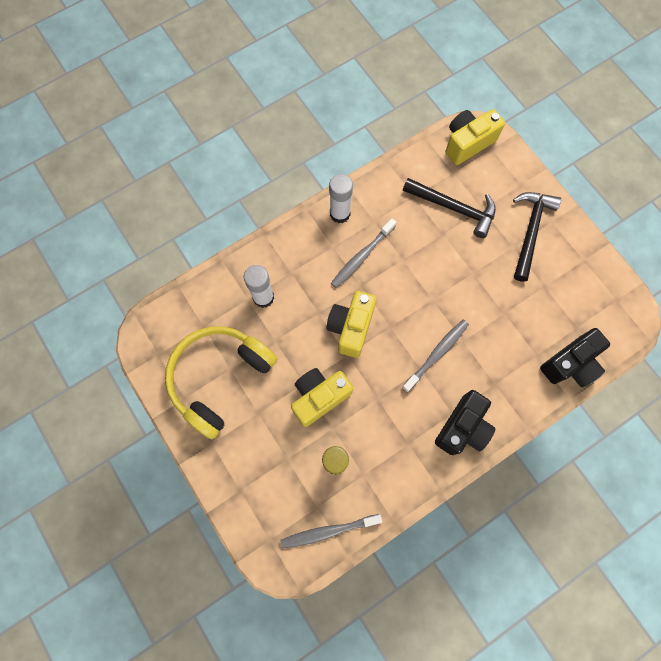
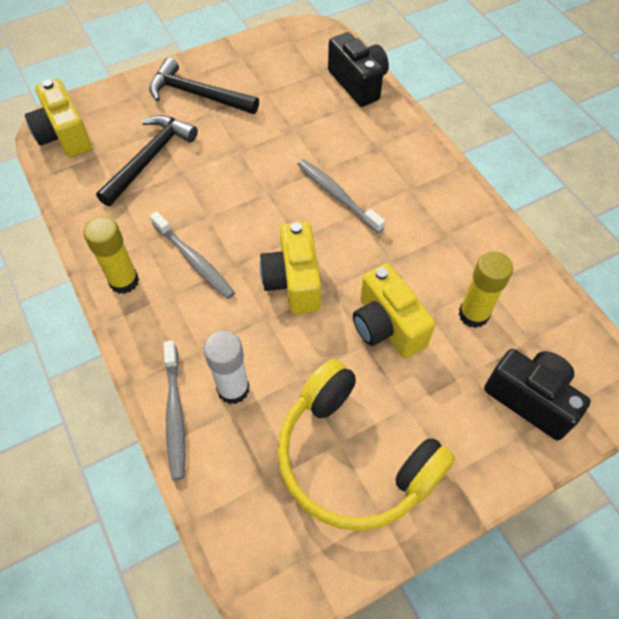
camera: 85 degrees left, 15 degrees down
(328, 531) = (561, 328): grey toothbrush -> grey toothbrush (175, 414)
(340, 214) = (124, 281): white glue stick -> yellow glue stick
(351, 327) = (293, 281): yellow camera -> yellow camera turned 60 degrees clockwise
(463, 428) = (427, 181): black camera -> black camera (530, 399)

